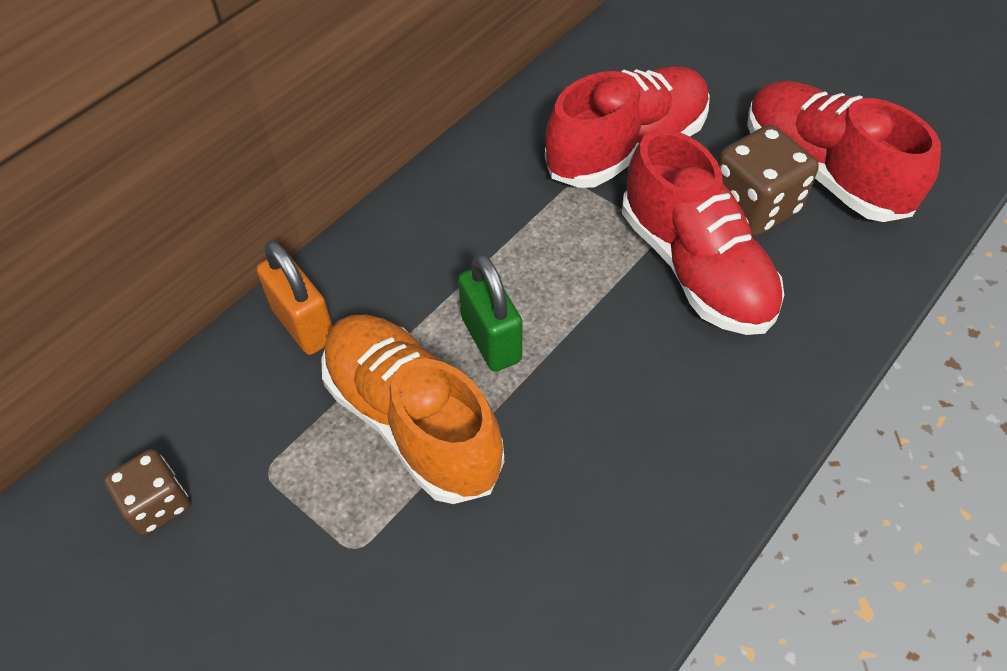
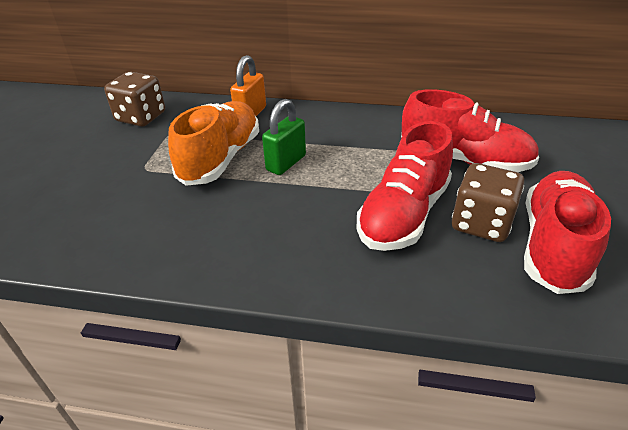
camera: 60 degrees right, 15 degrees down
(157, 504) = (141, 117): brown dice -> brown dice, size x1.58

